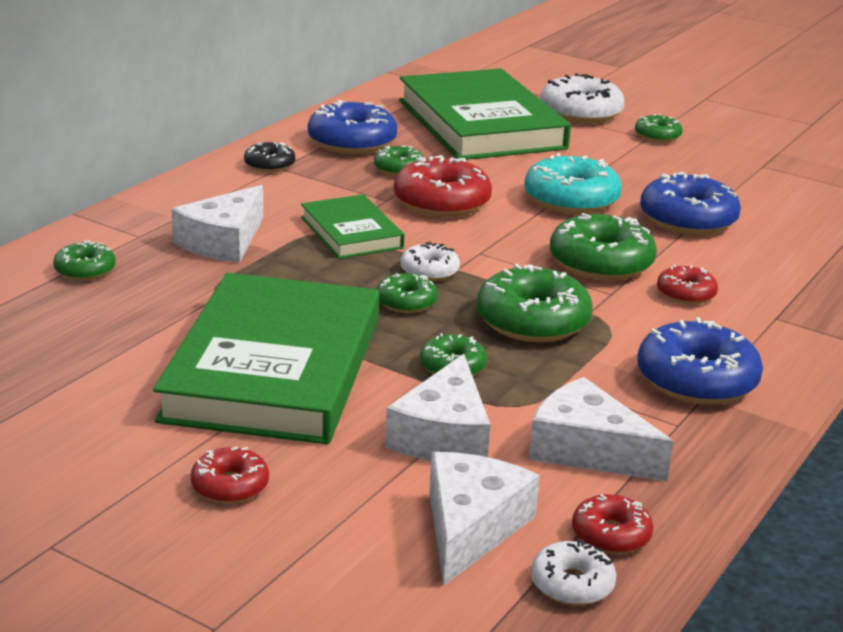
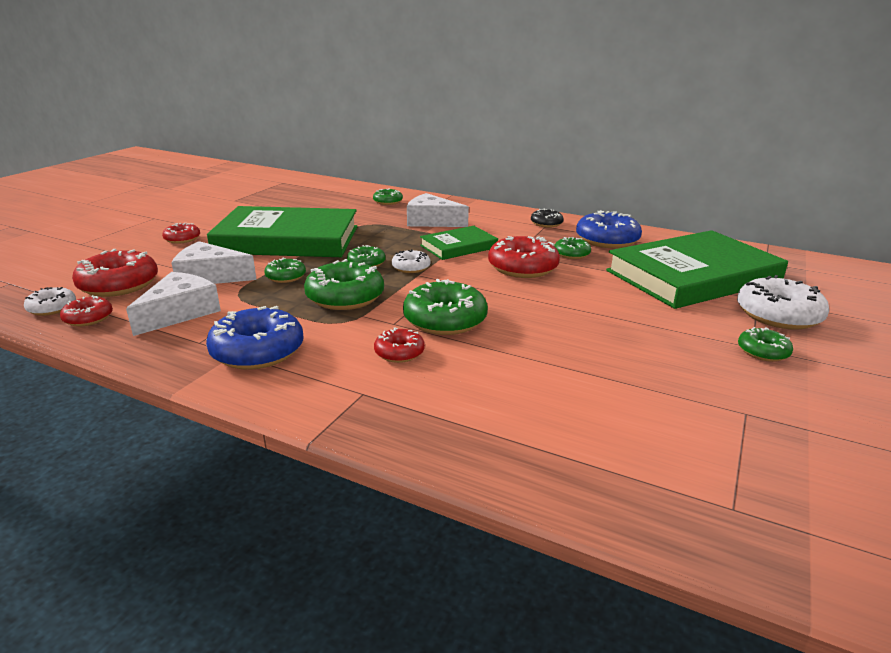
camera: 85 degrees right, 0 degrees up
(471, 527) = (119, 285): white cheese -> red donut
(571, 200) = (561, 310): turquoise donut -> none
(687, 219) = (555, 360): blue donut -> none

